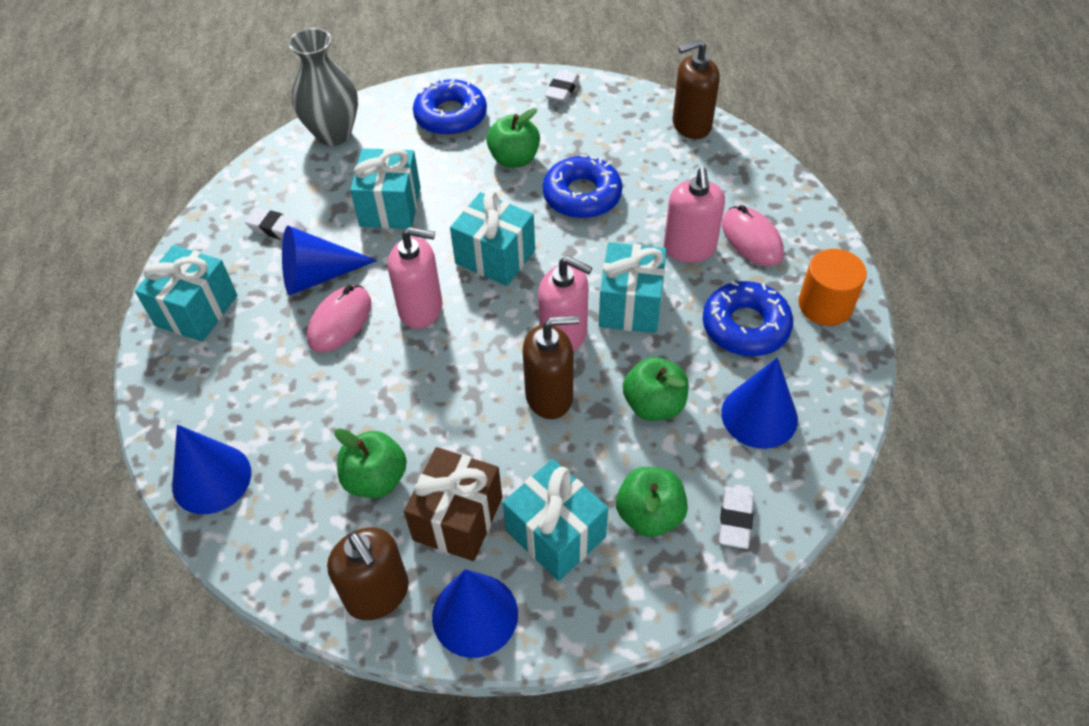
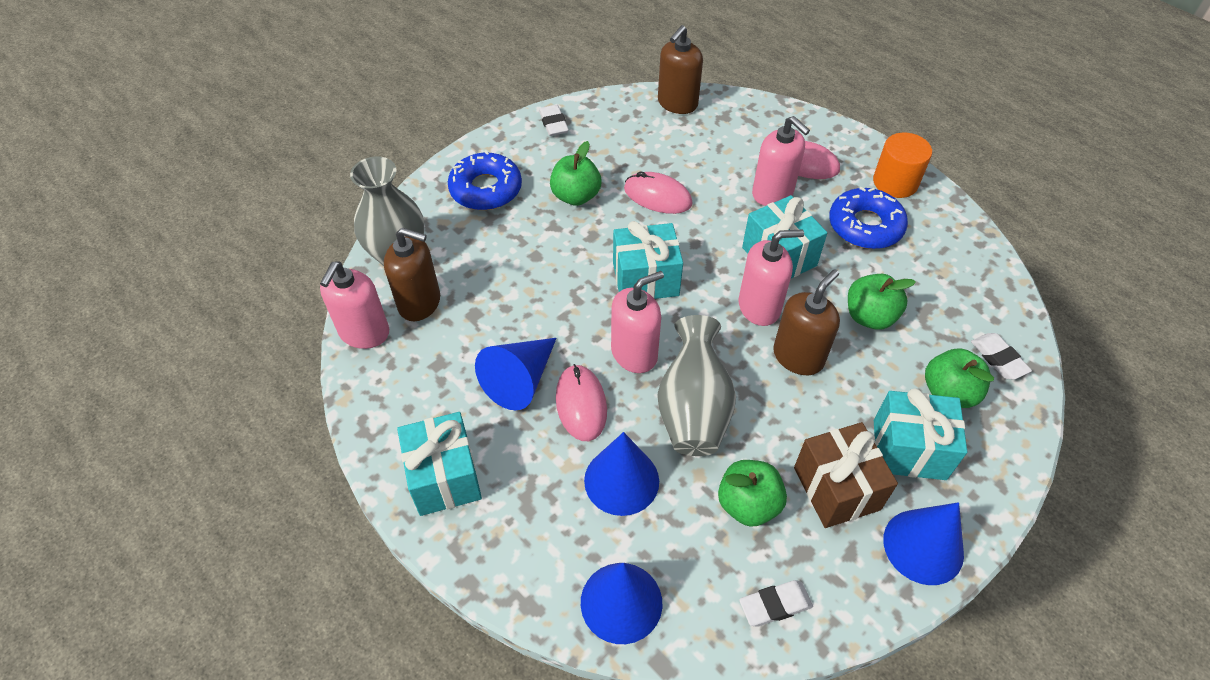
camera: 40 degrees left, 0 degrees up
(253, 176) = (364, 333): none -> pink soap dispenser
(277, 229) = (438, 364): white eraser -> white eraser (775, 605)
(377, 594) = (845, 586): brown soap dispenser -> brown soap dispenser (420, 303)
(390, 207) = (518, 289): turquoise gift -> none
(416, 380) = (693, 410): none -> grey vase
(582, 195) = (657, 196): blue donut -> pink mouse
(759, 415) = (937, 280): blue cone -> blue cone (621, 480)

